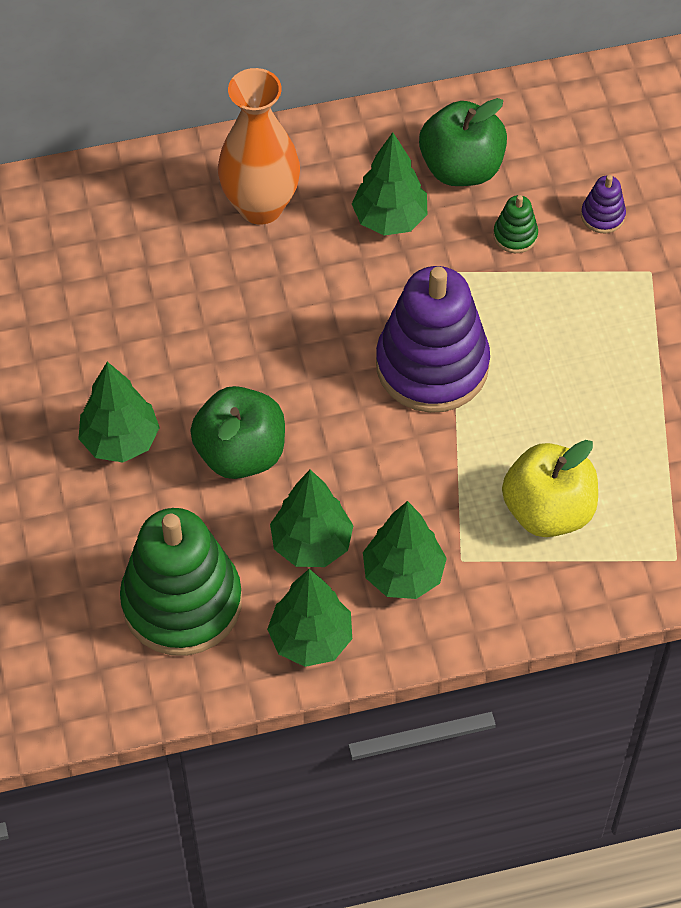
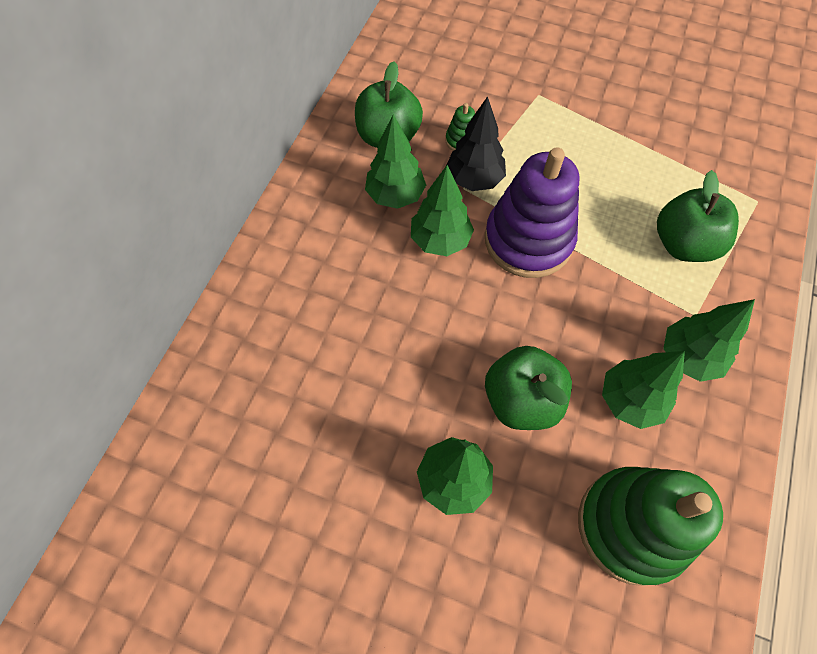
camera: 55 degrees left, 5 degrees up
(260, 206) = (322, 261): orange vase -> none
(311, 639) = (714, 451): green tree -> green tree (440, 240)
(471, 276) = (474, 180): none -> black tree
(548, 510) = (683, 244): yellow apple -> green apple
(602, 216) = (481, 93): purple stacking toy -> none

